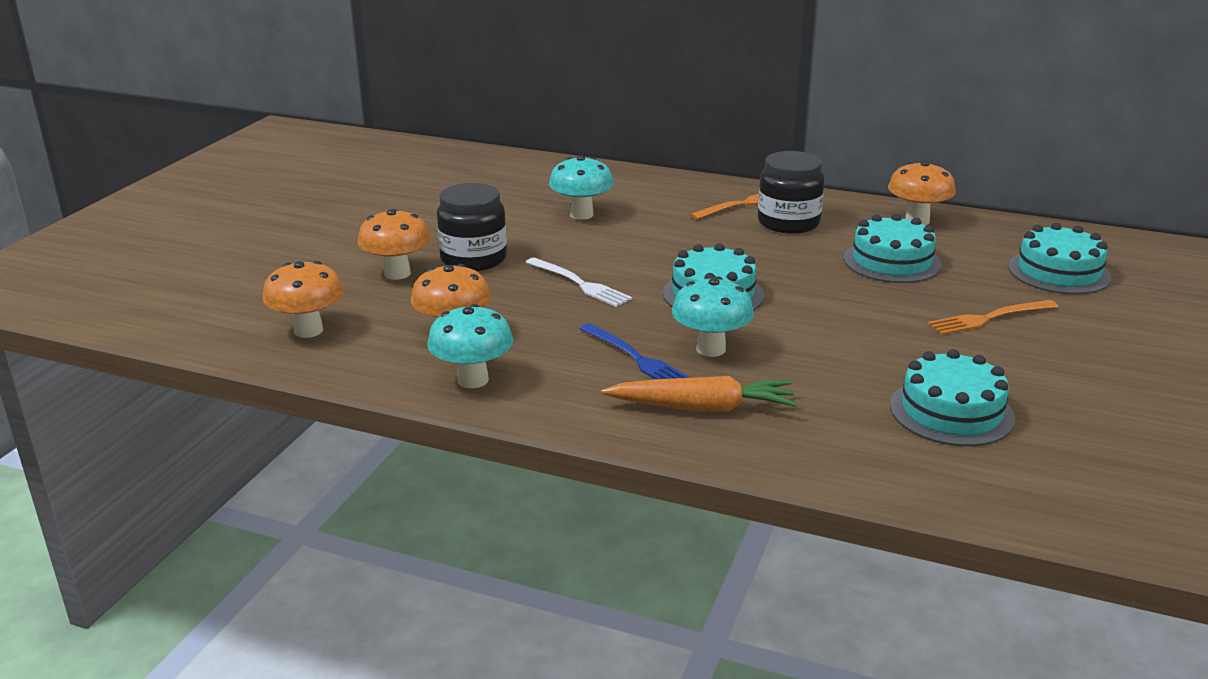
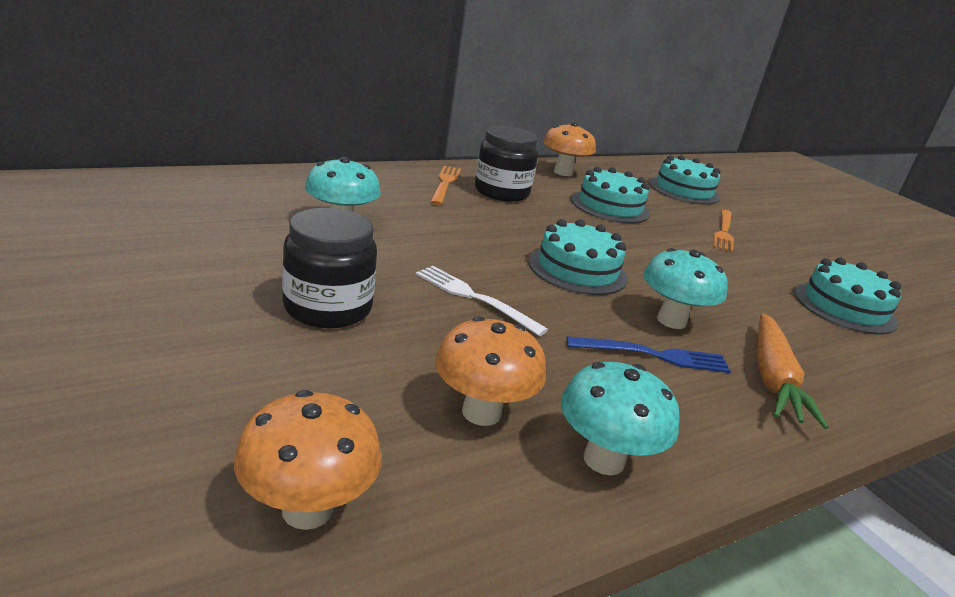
camera: 55 degrees left, 0 degrees up
(397, 273) = (274, 361): orange mushroom -> none
(580, 284) = (474, 298): white fork -> white fork turned 135 degrees counterclockwise
(703, 408) = (773, 379): orange carrot -> orange carrot turned 150 degrees clockwise

